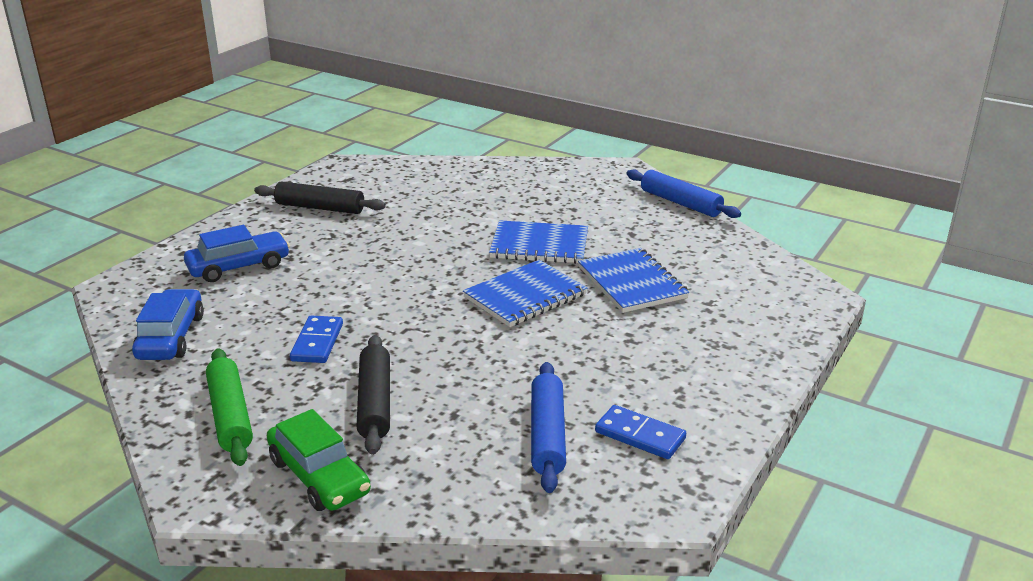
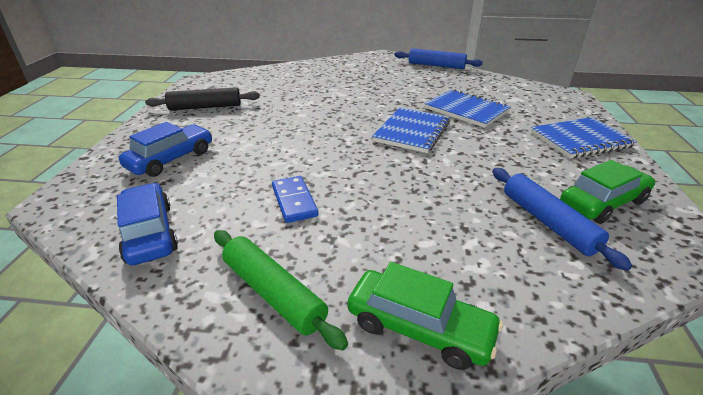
camera: 25 degrees left, 5 degrees up
(375, 402) = (393, 237): black rolling pin -> none
(539, 245) = (384, 101): blue notebook -> blue notebook (580, 139)
(640, 435) = (602, 203): blue domino -> green car

